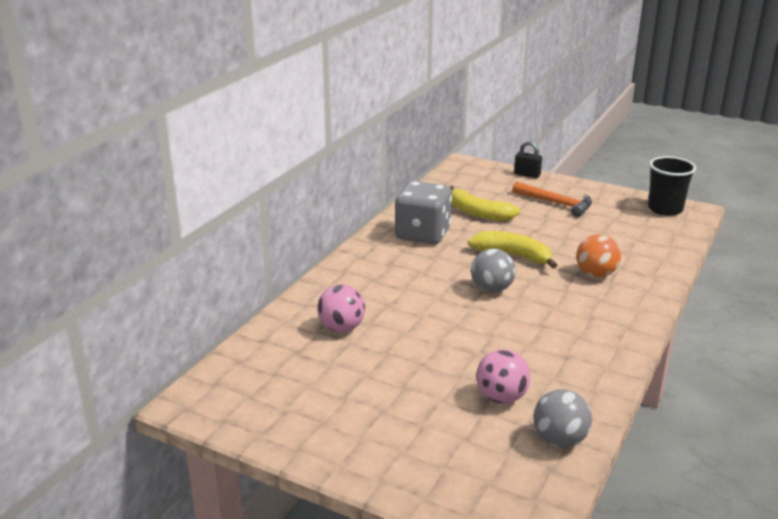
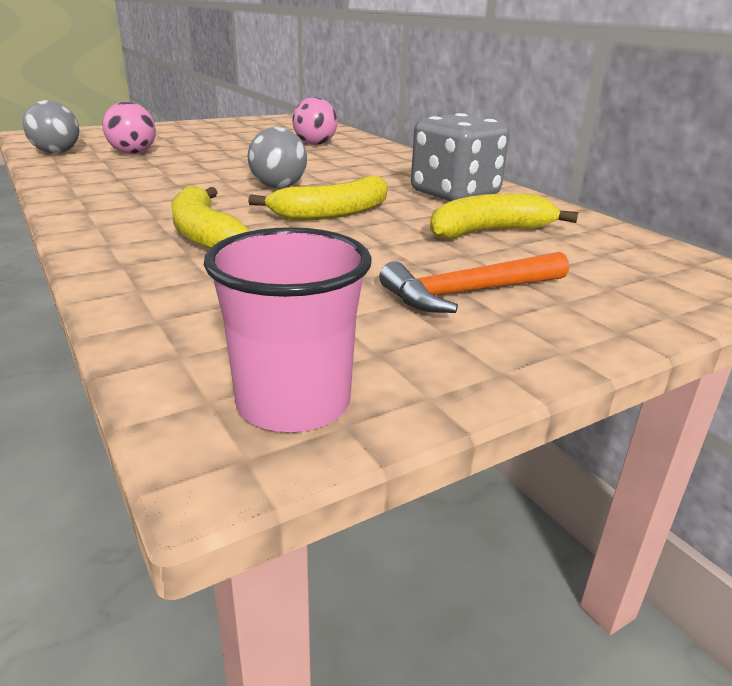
camera: 120 degrees right, 0 degrees up
(527, 174) = (655, 319): black padlock -> none
(595, 274) = (204, 234): orange ball -> yellow banana
(665, 209) = (293, 403): black cup -> pink cup

